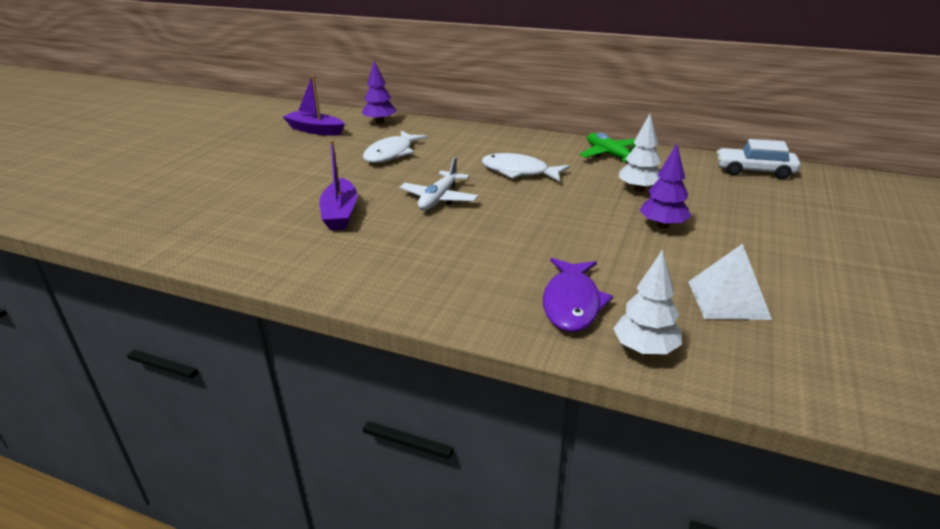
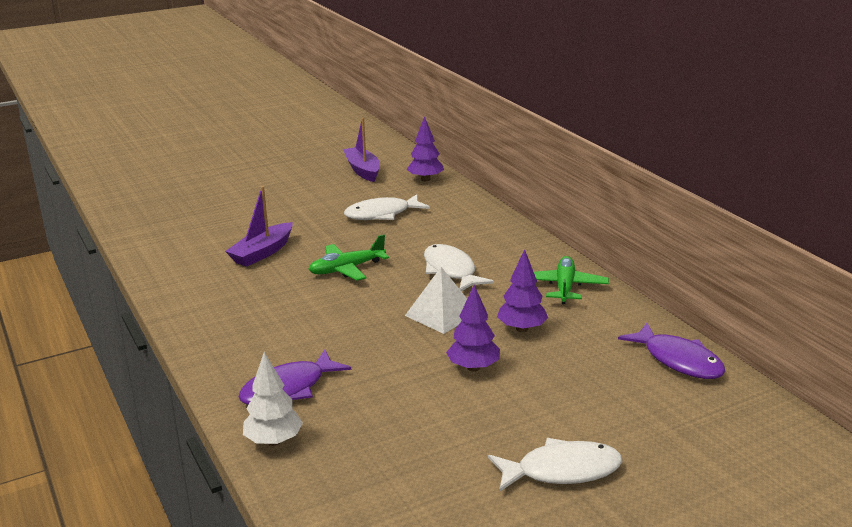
camera: 40 degrees right, 5 degrees down
(439, 199) = (347, 269): white plane -> green plane
(639, 189) = (522, 329): white tree -> purple tree
(728, 300) = (399, 444): white pyramid -> white pyramid (441, 314)
(754, 171) = (678, 360): white car -> purple fish
(842, 262) = (562, 470): none -> white fish

